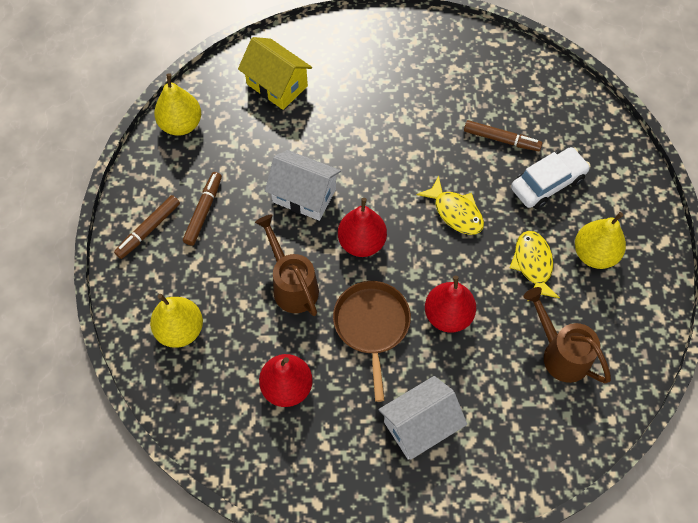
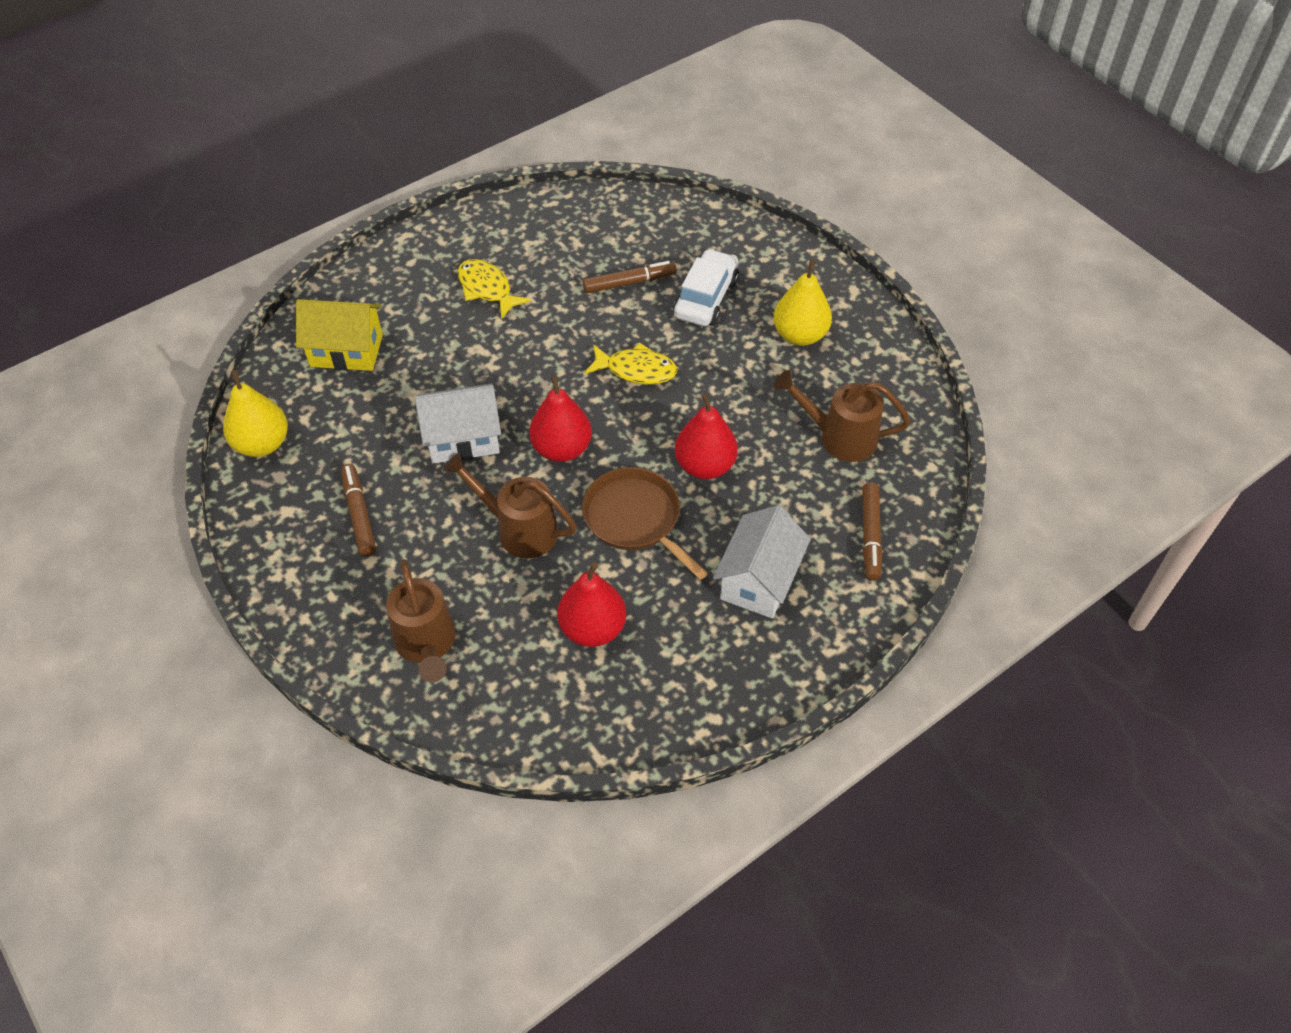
camera: 35 degrees left, 10 degrees down
(149, 229) = (307, 567): brown marker -> brown marker (870, 535)
(180, 330) = (426, 644): yellow pear -> brown watering can
(533, 264) = (750, 375): yellow fish -> yellow fish (487, 289)

